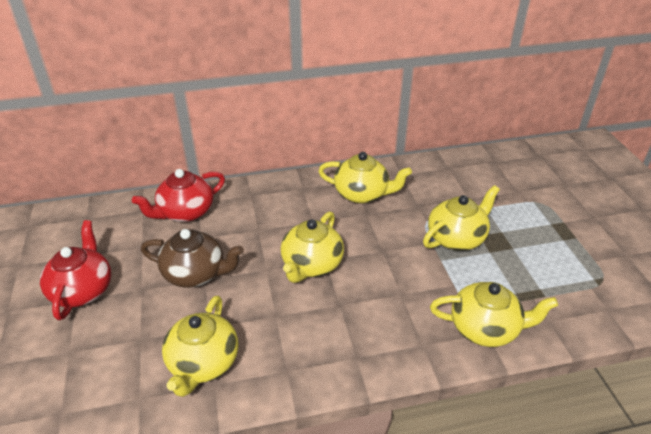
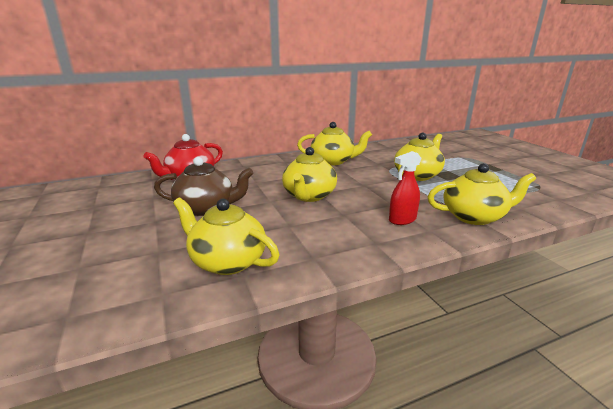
camera: 10 degrees left, 15 degrees down
(82, 290) = (95, 226): red teapot -> none
(203, 363) = (227, 261): yellow teapot -> yellow teapot turned 120 degrees clockwise
(401, 323) = (402, 220): none -> red spray bottle

